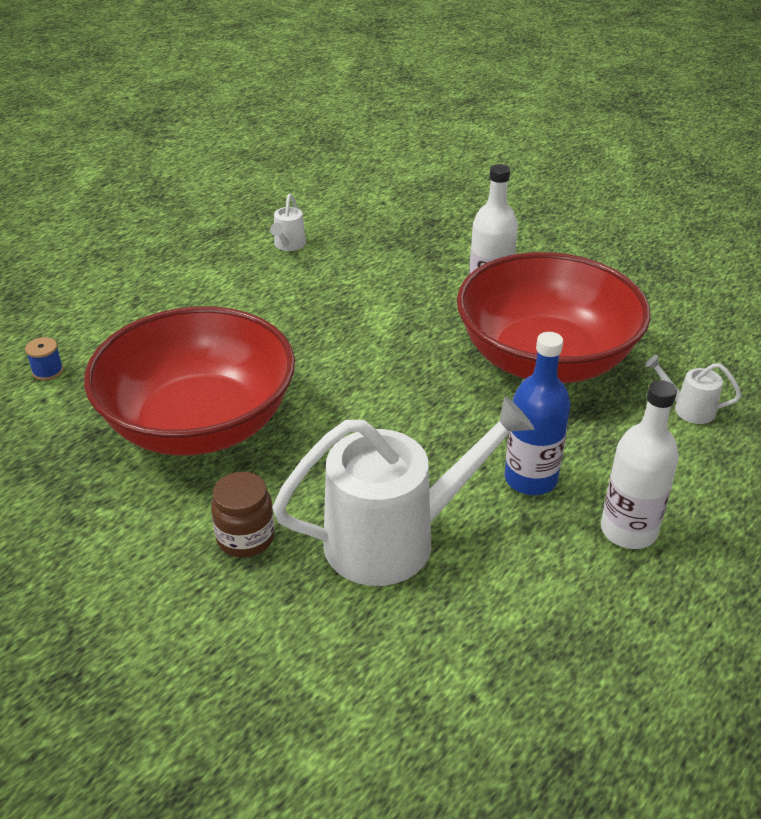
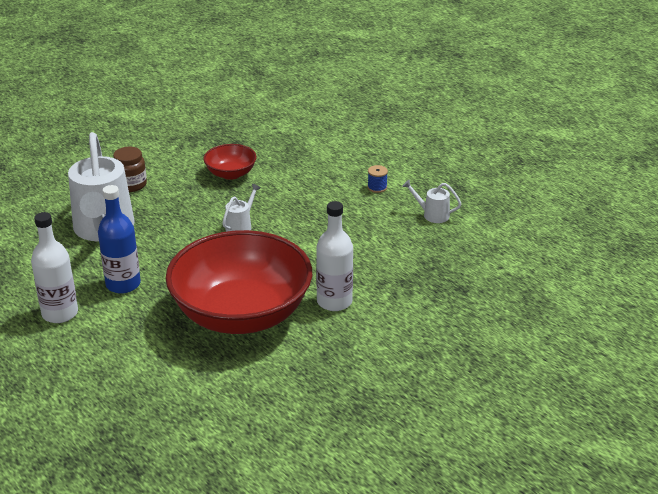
camera: 100 degrees right, 5 degrees down
(48, 371) = (301, 127): blue spool -> blue spool (377, 187)
(199, 424) = (231, 174): red bowl -> red bowl, size x0.44
(687, 409) = (155, 371): white watering can -> white watering can (241, 226)

